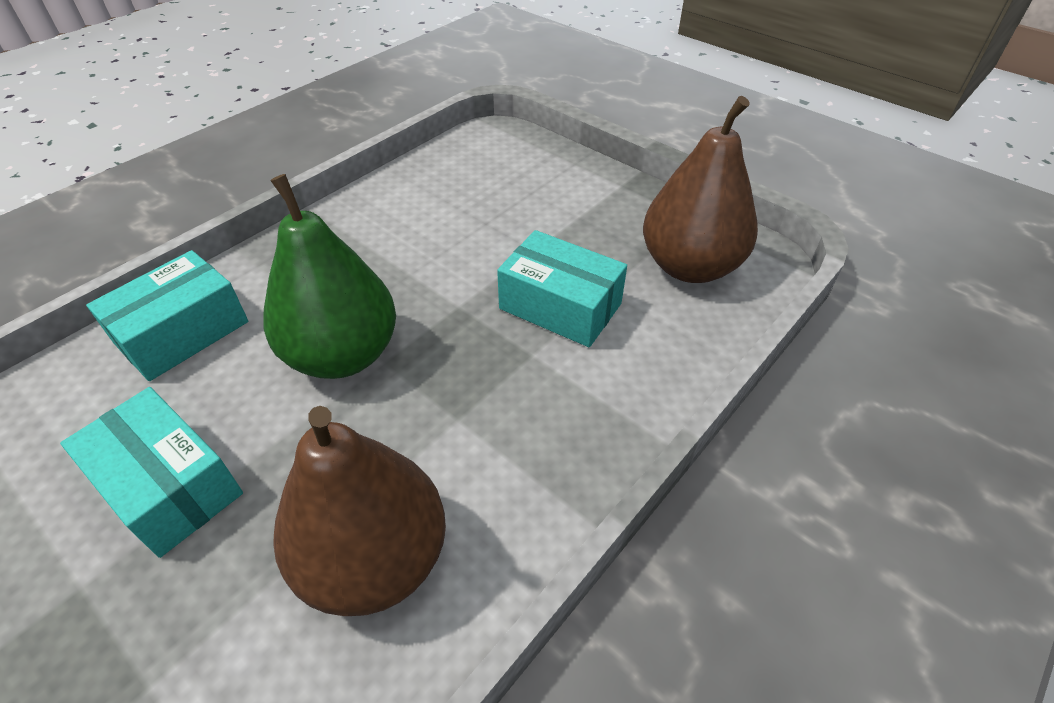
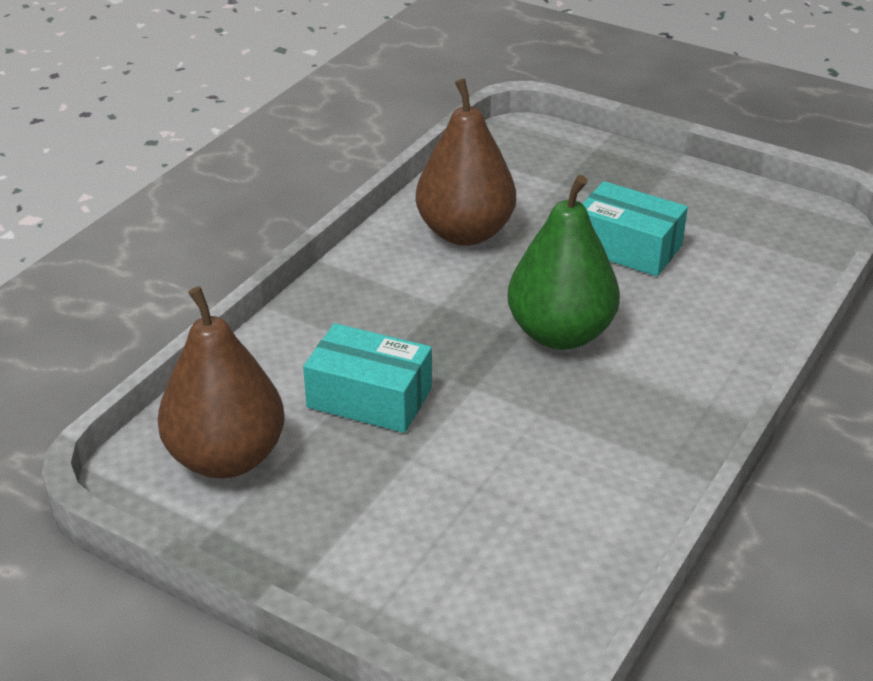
camera: 170 degrees right, 10 degrees down
(182, 332) = (719, 334): turquoise box -> none

